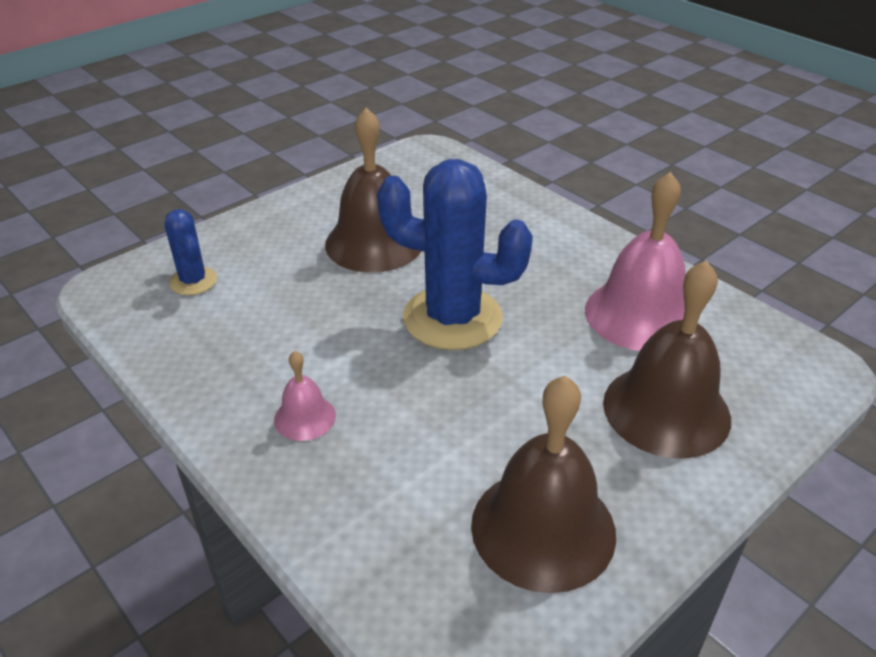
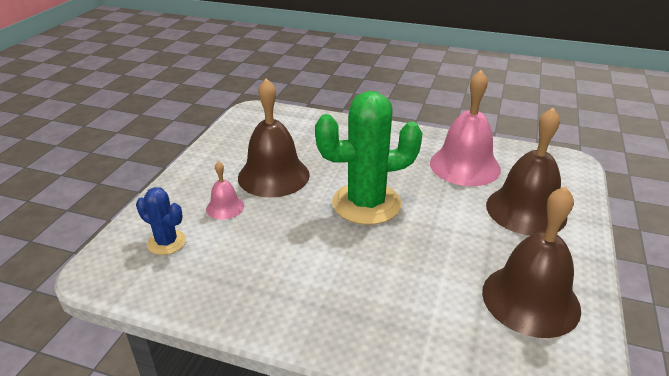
camera: 30 degrees left, 5 degrees down
(305, 417) = (334, 298): pink bell -> pink bell (225, 207)
(452, 318) = (366, 203): blue cactus -> green cactus

